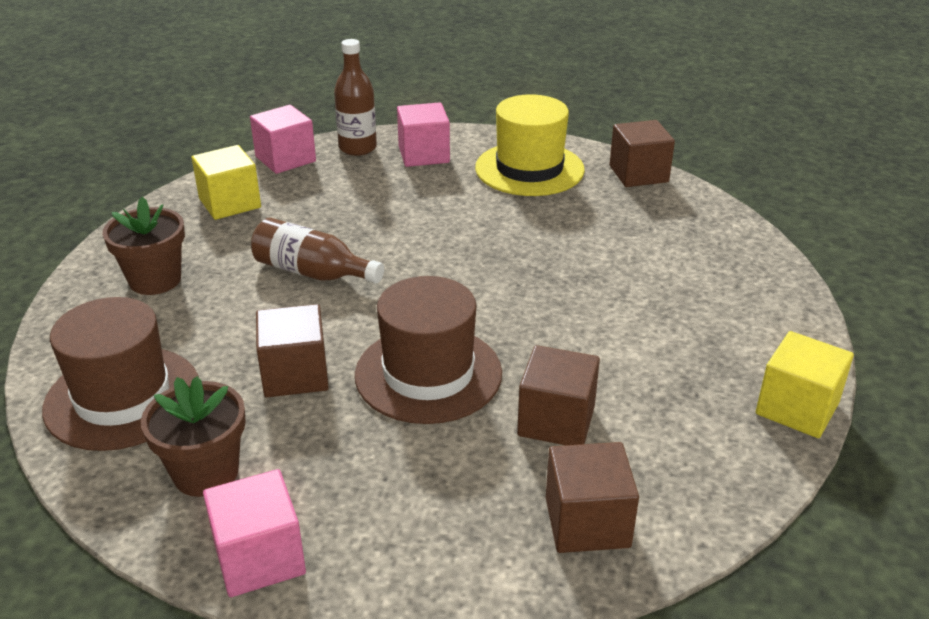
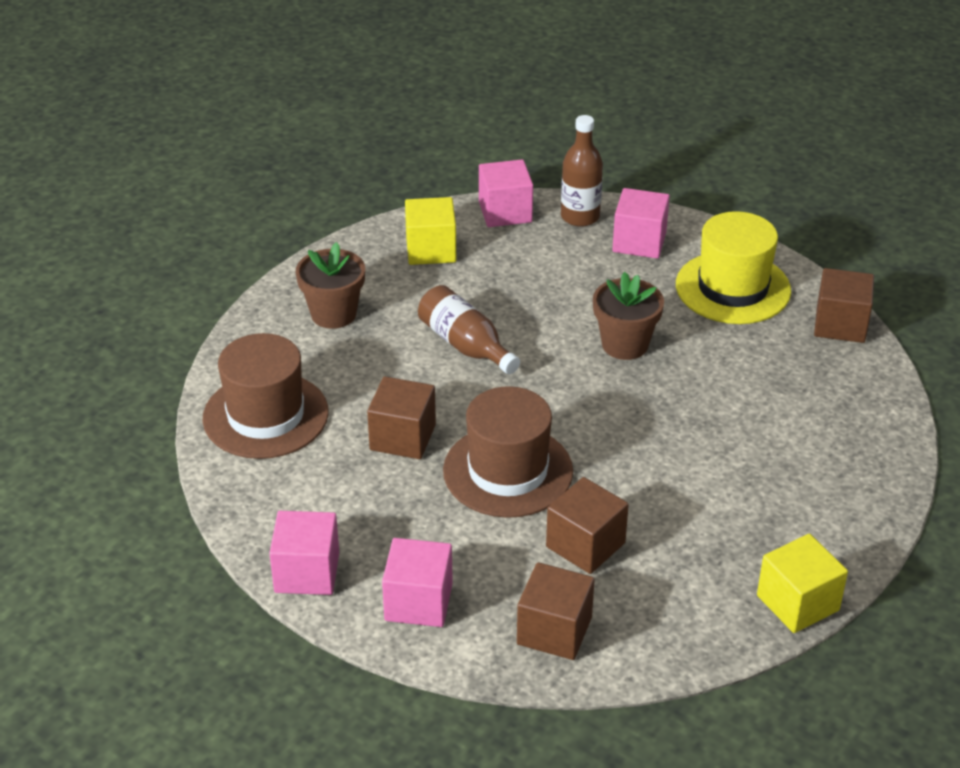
camera: 25 degrees right, 5 degrees up
(206, 472) = (299, 497): brown flower pot -> brown flower pot (625, 344)
(415, 545) = (418, 602): none -> pink cube

